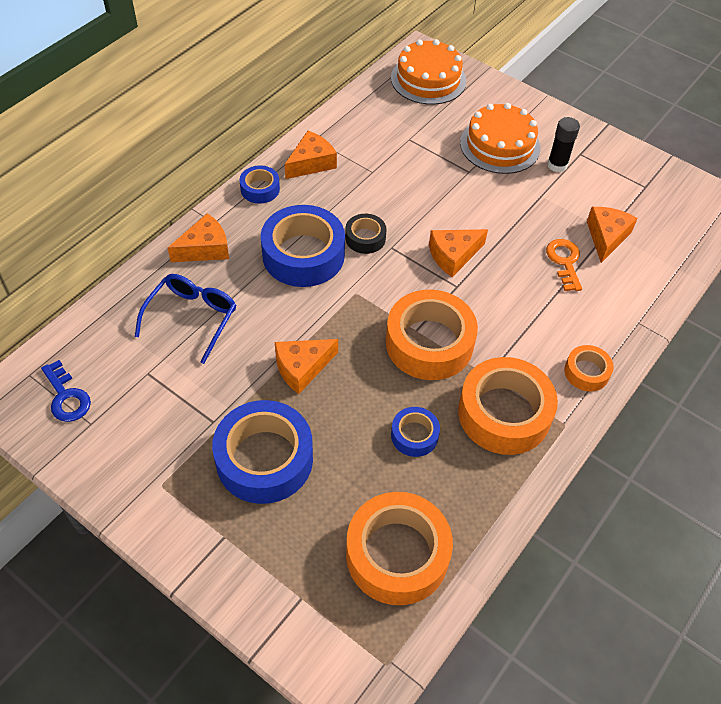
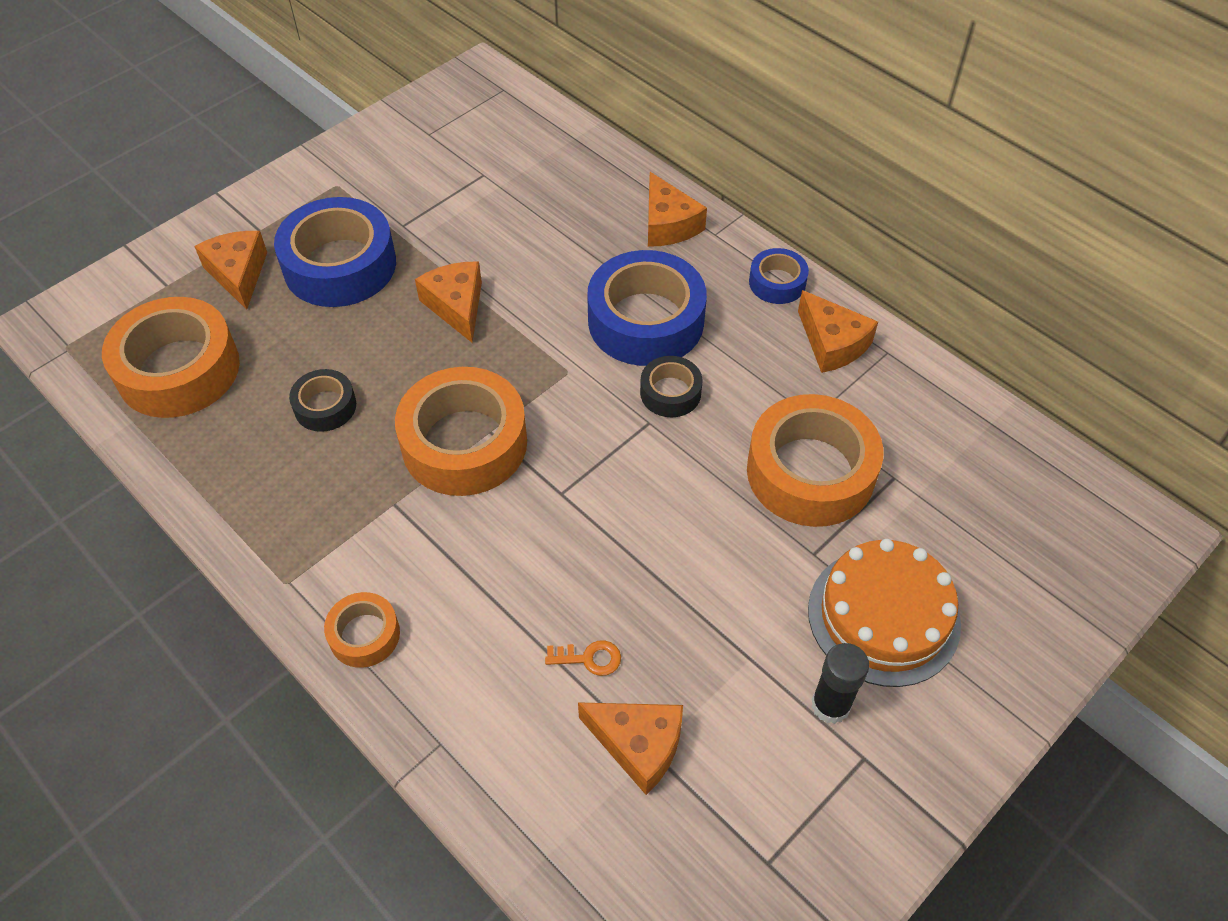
camera: 100 degrees right, 0 degrees up
(66, 397) = (467, 116): blue key -> none
(192, 318) = (556, 211): blue glasses -> none
(414, 435) = (325, 406): blue tape -> black tape
(428, 79) = (1063, 530): orange cake -> none
(453, 256) = (622, 498): orange cheese -> orange cheese (238, 274)
(504, 413) = (327, 511): orange tape -> orange tape (810, 472)
(564, 262) = (589, 658): orange key -> orange key, size x0.65

